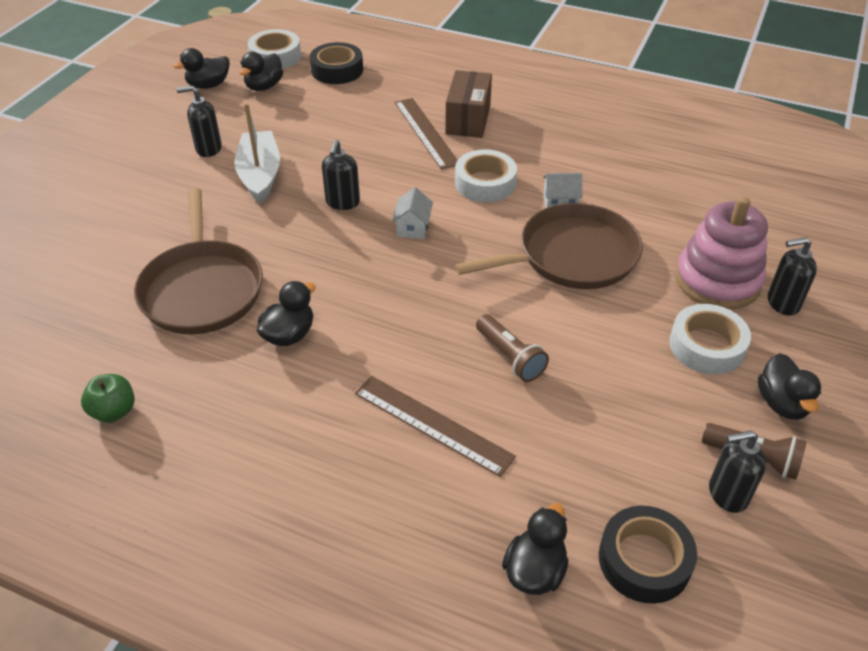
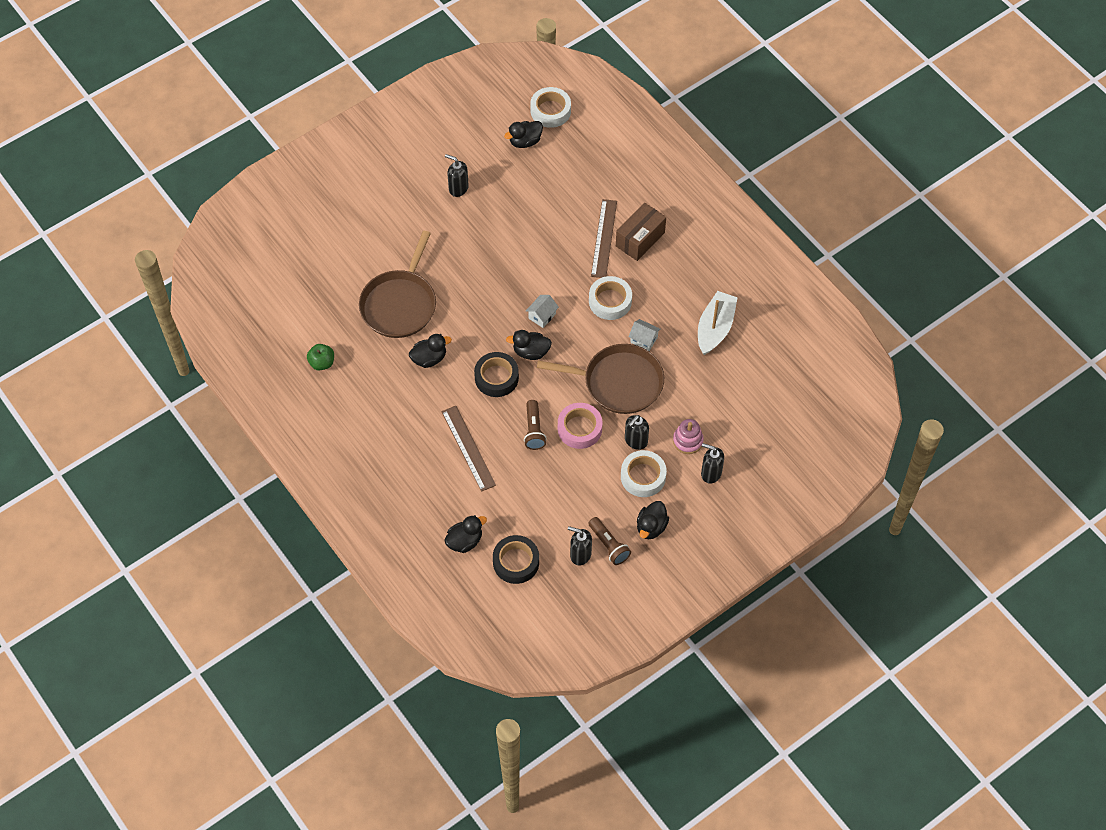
camera: 30 degrees right, 15 degrees up
(208, 85) = (489, 123): black duck -> black duck (531, 352)
(260, 175) = (477, 228): white boat -> white boat (715, 328)
(337, 70) = (584, 146): black tape -> black tape (496, 378)
(342, 202) = (513, 275): black soap dispenser -> black soap dispenser (635, 441)
(570, 327) = (579, 429): none -> pink tape
(717, 281) = (688, 441): pink stacking toy -> pink stacking toy, size x0.55

